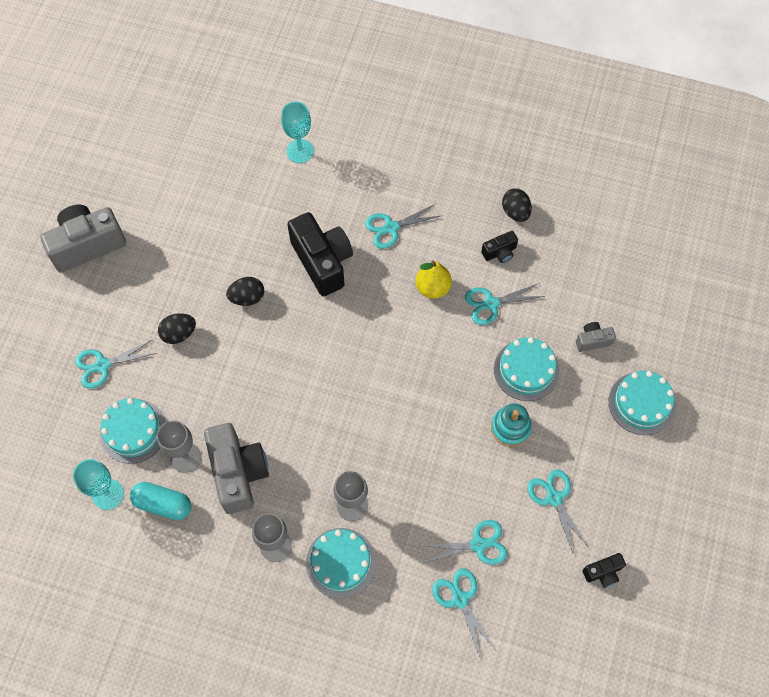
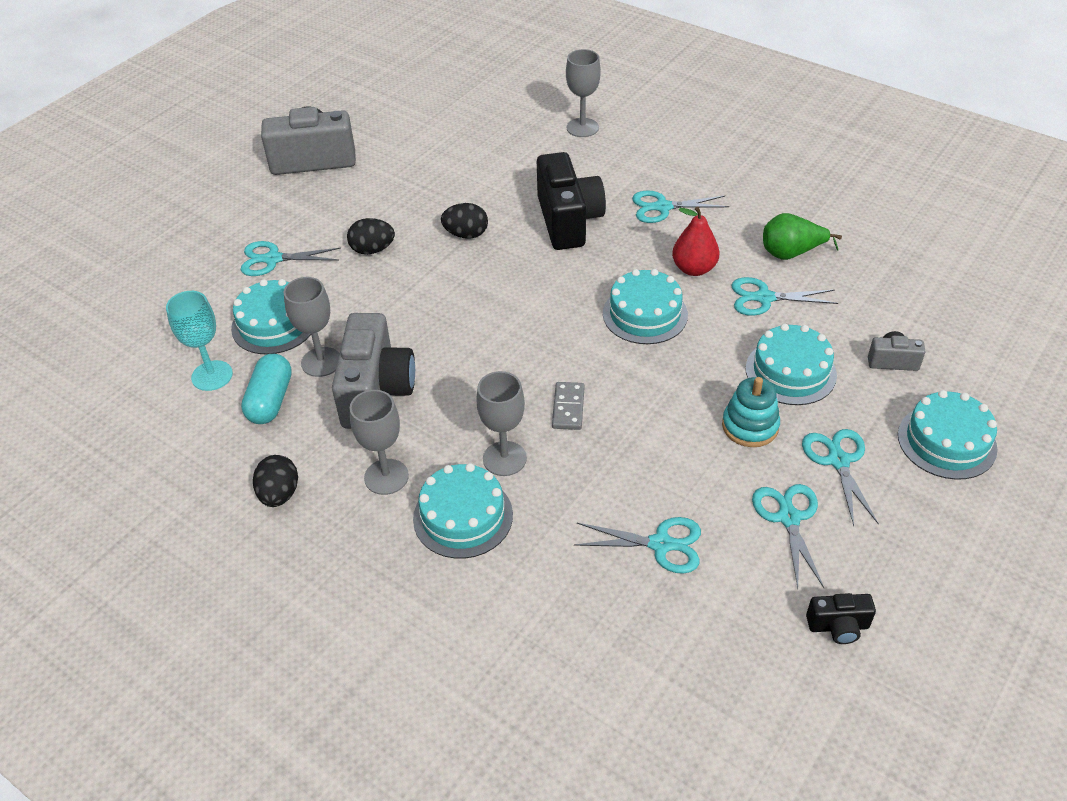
camera: 20 degrees right, 20 degrees down
(163, 504) = (270, 400): turquoise capsule -> turquoise capsule turned 60 degrees clockwise
(300, 151) = (582, 128): turquoise goblet -> grey goblet
(381, 448) = (568, 408): none -> grey domino
(409, 343) = (645, 314): none -> turquoise cake
(432, 287) = (694, 269): yellow pear -> red pear
(460, 599) = (611, 603): turquoise scissors -> turquoise scissors (838, 461)
(499, 252) = (791, 253): black camera -> green pear
(515, 212) = (823, 221): black egg -> black egg (279, 494)

